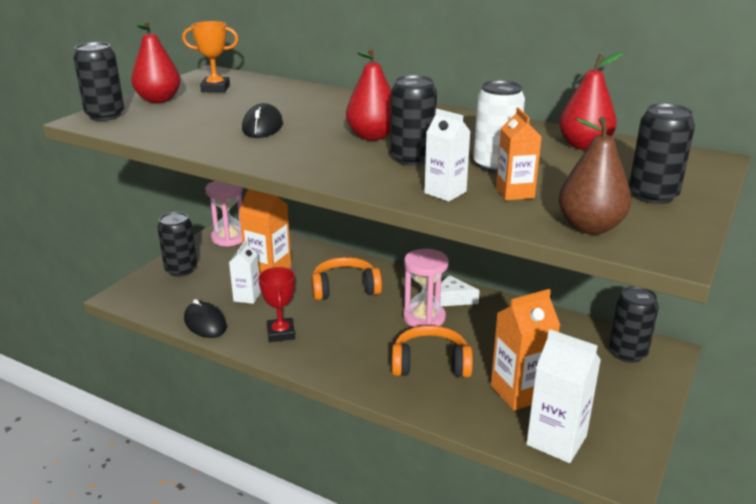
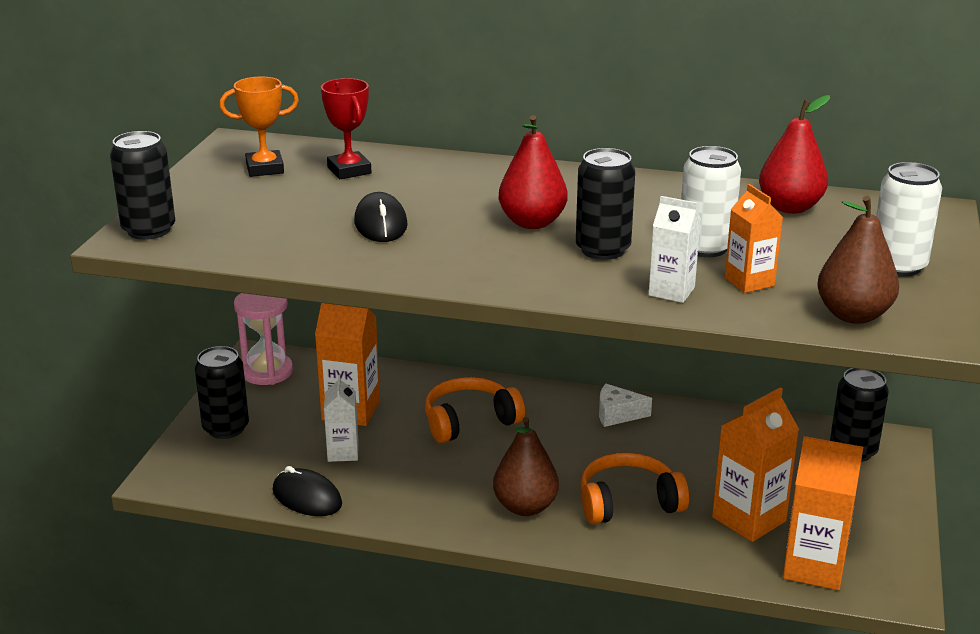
camera: 15 degrees left, 0 degrees up
(159, 100) = (201, 196): red pear -> none
(281, 333) = (417, 494): red trophy -> red trophy (349, 170)
(352, 354) = (525, 507): none -> brown pear
(424, 317) = (591, 444): pink hourglass -> none
(556, 440) = (814, 567): white carton -> orange carton
(653, 195) = (898, 266): black can -> white can

